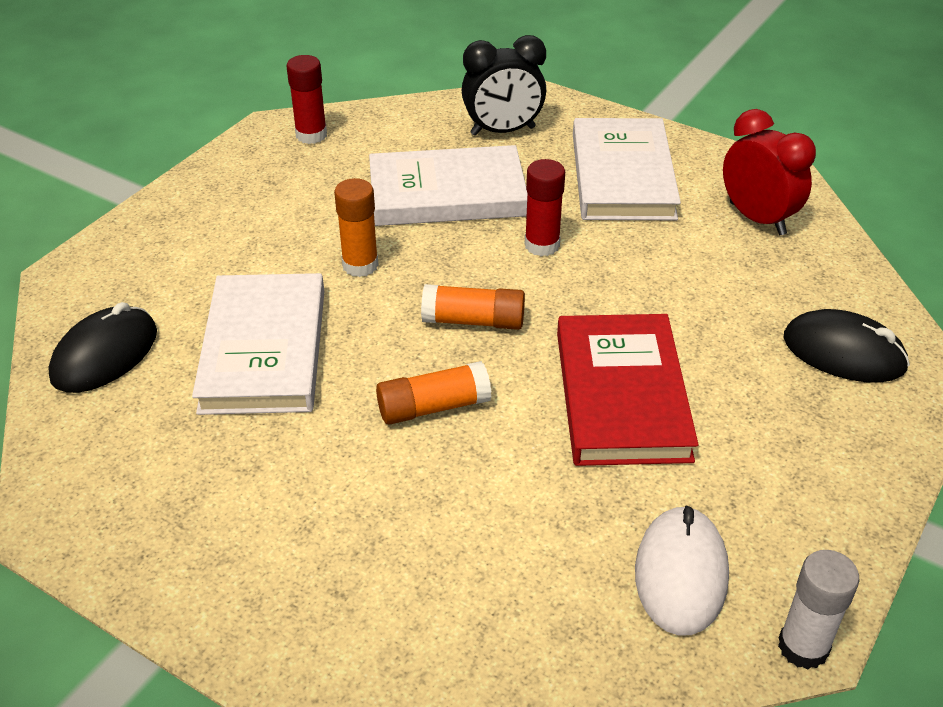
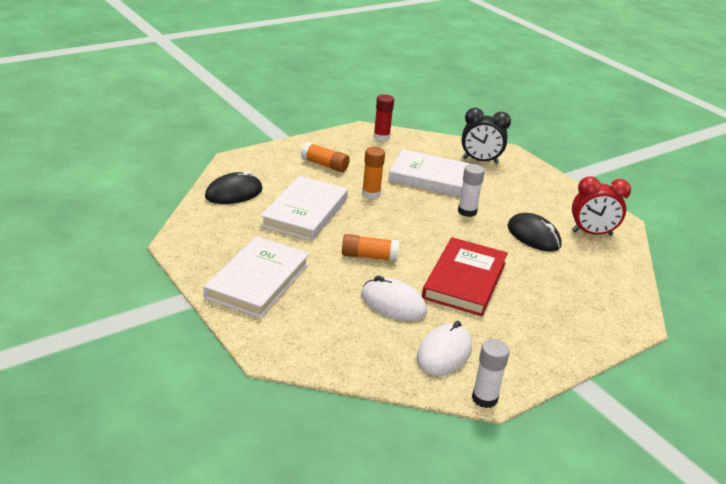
camera: 20 degrees right, 10 degrees down
(473, 321) = (411, 231): orange glue stick -> orange glue stick (325, 165)
(533, 498) = (393, 303): none -> white mouse
(542, 245) = (467, 211): red glue stick -> white glue stick
(623, 176) = (531, 196): white book -> white book (258, 281)
(757, 219) = (592, 233): red clock -> red clock turned 105 degrees clockwise
(843, 353) = (596, 300): black mouse -> black mouse (533, 236)

